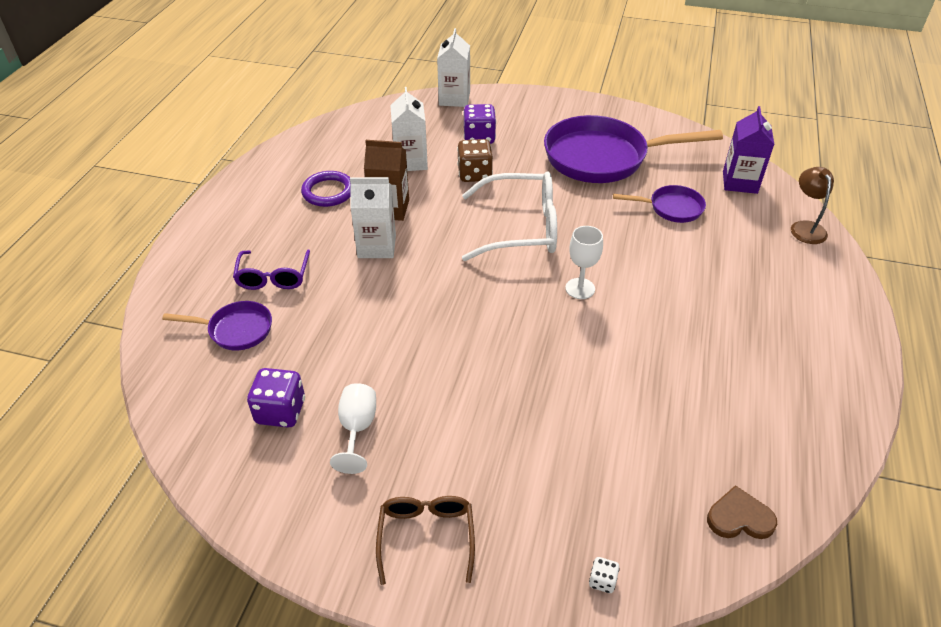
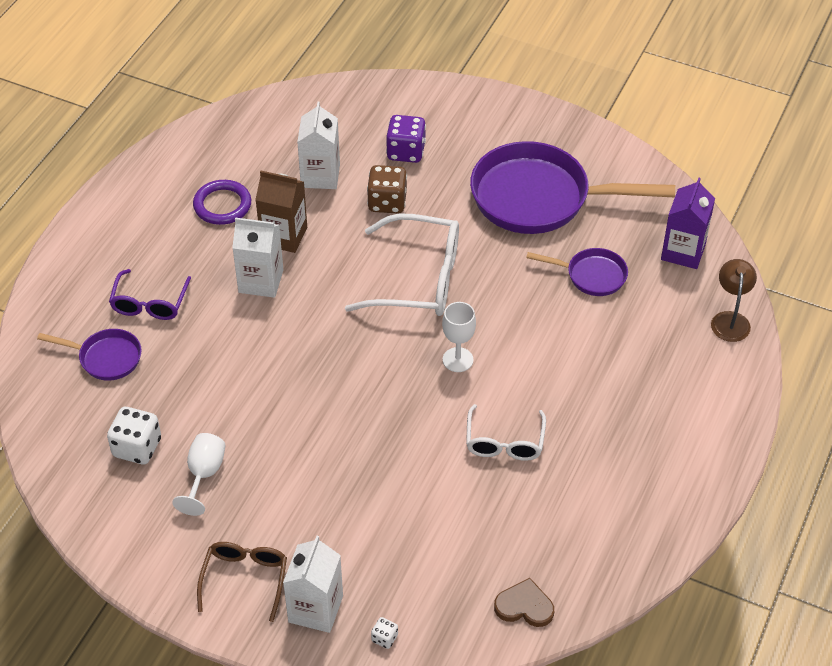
camera: 10 degrees right, 5 degrees up
(280, 411) = (137, 447): purple dice -> white dice
(454, 99) = (392, 90): white carton -> white carton (315, 609)
(652, 355) = (504, 442): none -> white glasses

